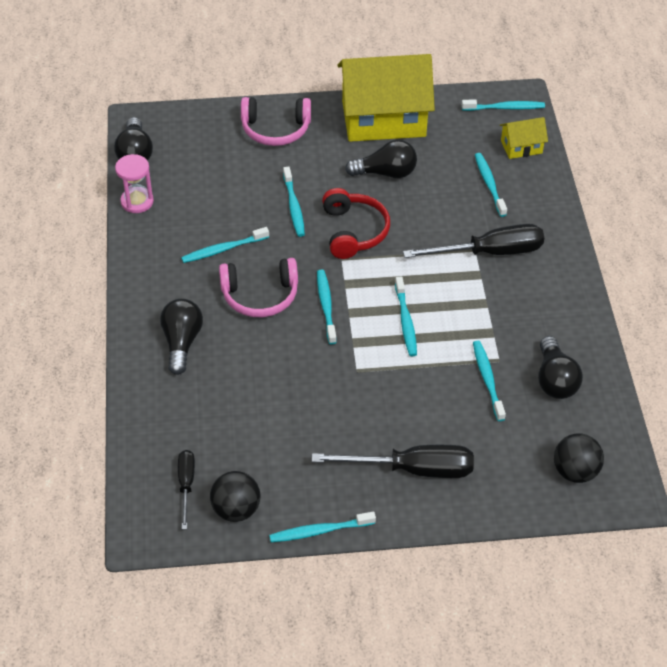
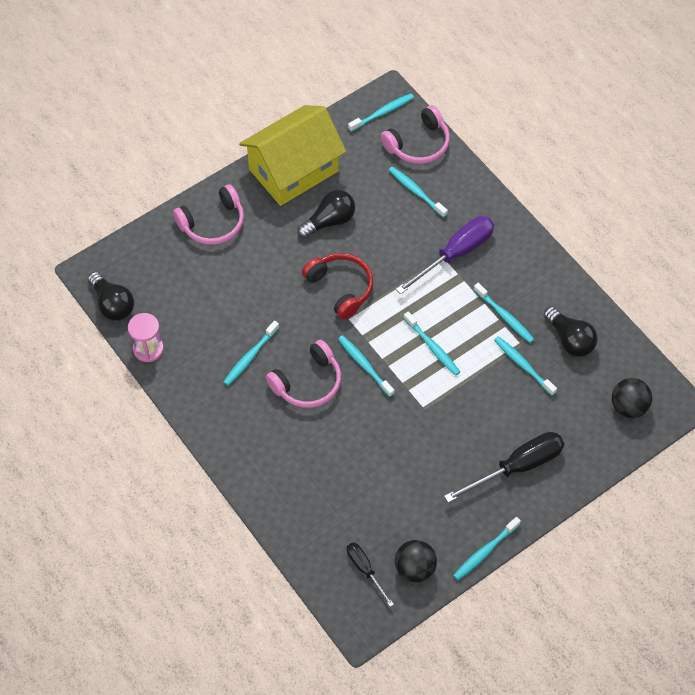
camera: 30 degrees left, 10 degrees up
(182, 342) = (276, 455): black light bulb -> none
(294, 206) = (278, 289): turquoise toothbrush -> turquoise toothbrush (504, 316)
(490, 252) = (455, 254): black screwdriver -> purple screwdriver
(521, 147) = (418, 144): yellow house -> pink headphones

